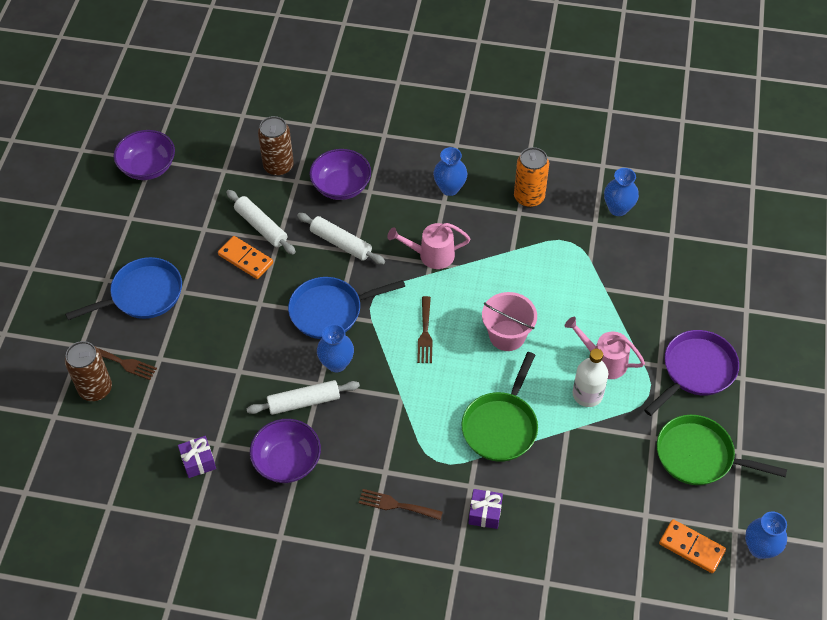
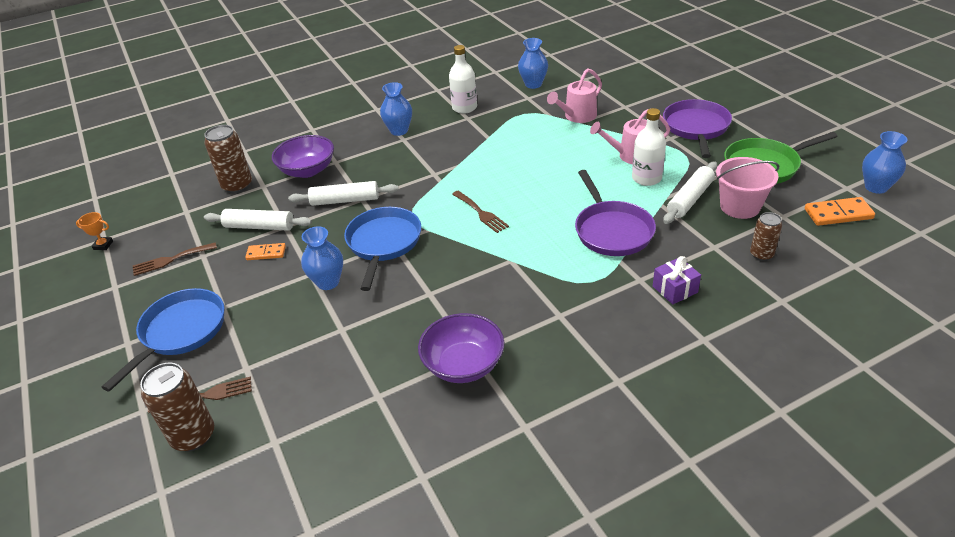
camera: 35 degrees left, 15 degrees down
(148, 167) = (103, 245): purple bowl -> orange trophy
(198, 461) = (373, 423): purple gift -> none
(245, 259) = (266, 253): orange domino -> orange domino, size x0.65
(304, 402) = (429, 313): white rolling pin -> white rolling pin (690, 199)
(330, 311) = (383, 243): blue pan -> blue pan turned 150 degrees clockwise
(336, 363) = (428, 272): blue vase -> blue vase (328, 282)
(396, 505) = (598, 331): brown fork -> brown fork (171, 260)
(431, 255) = (429, 170): pink watering can -> pink watering can (577, 116)
(501, 426) = (612, 230): green pan -> purple pan
(507, 335) = (545, 180): pink bucket -> pink bucket (740, 206)
(529, 197) = (464, 108): orange can -> white bottle
(583, 535) = (761, 254): none -> brown can

